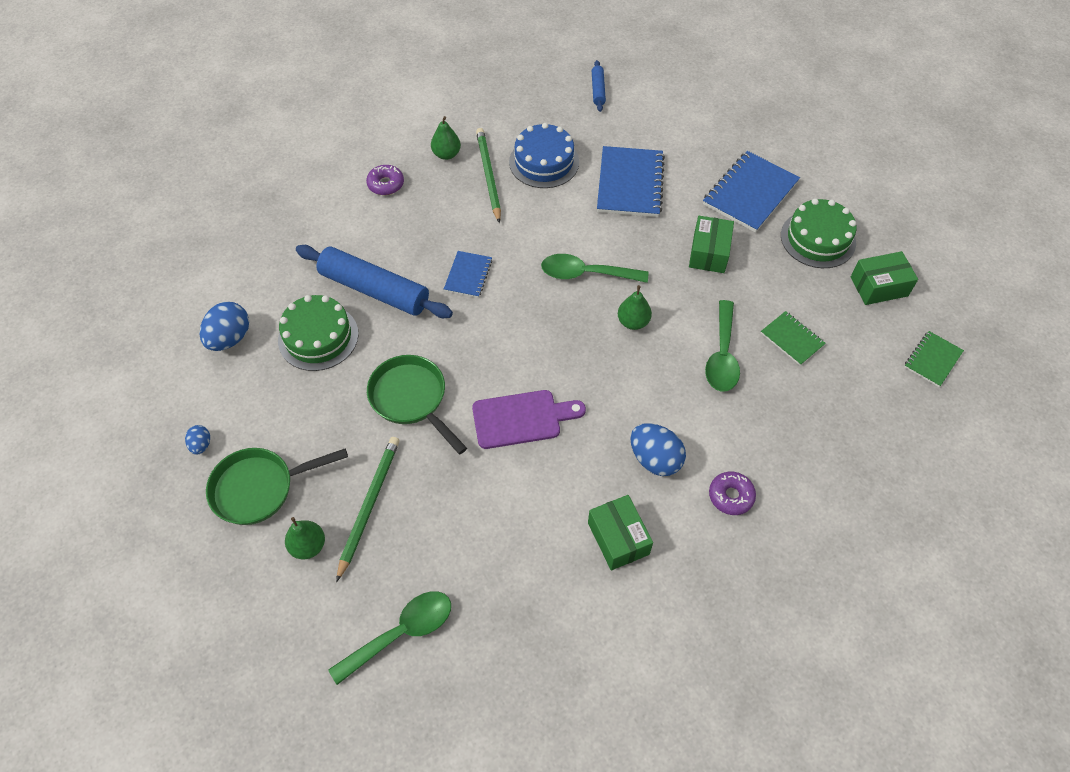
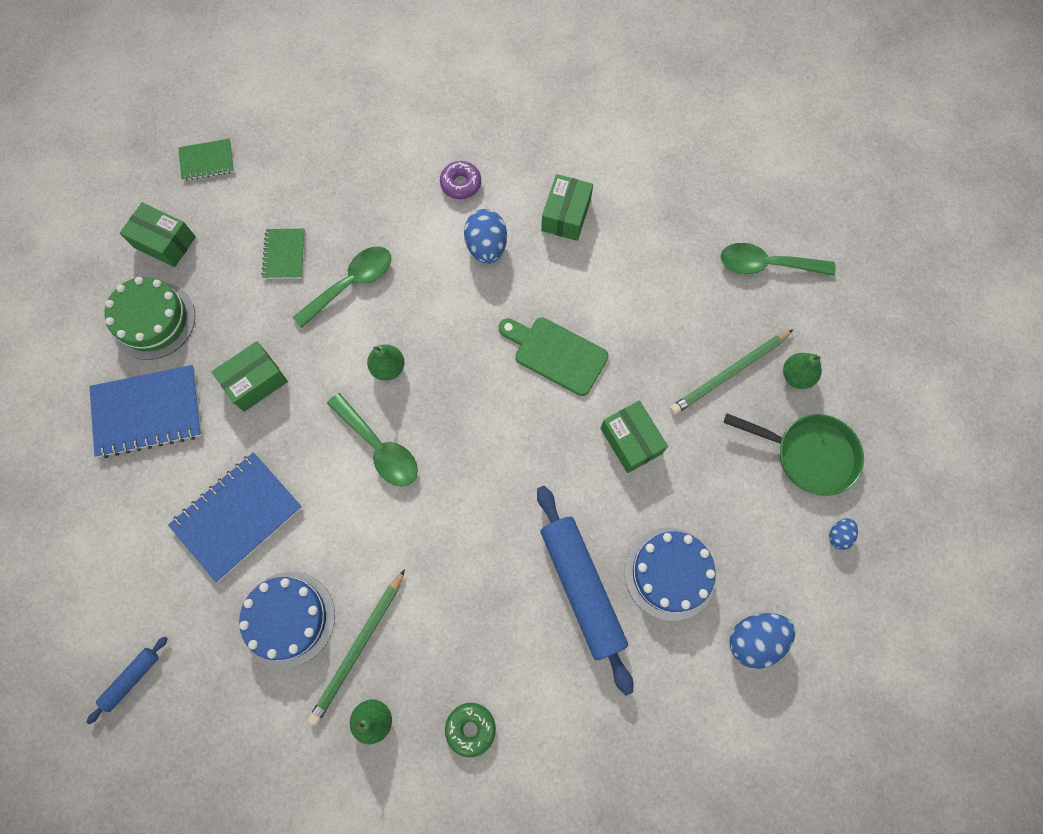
camera: 140 degrees left, 15 degrees up
(318, 337) = (670, 573): green cake -> blue cake
(386, 184) = (470, 728): purple donut -> green donut
(411, 399) = (631, 441): green pan -> green box
(468, 275) = (483, 532): blue notebook -> none
(522, 418) = (556, 354): purple cutting board -> green cutting board

